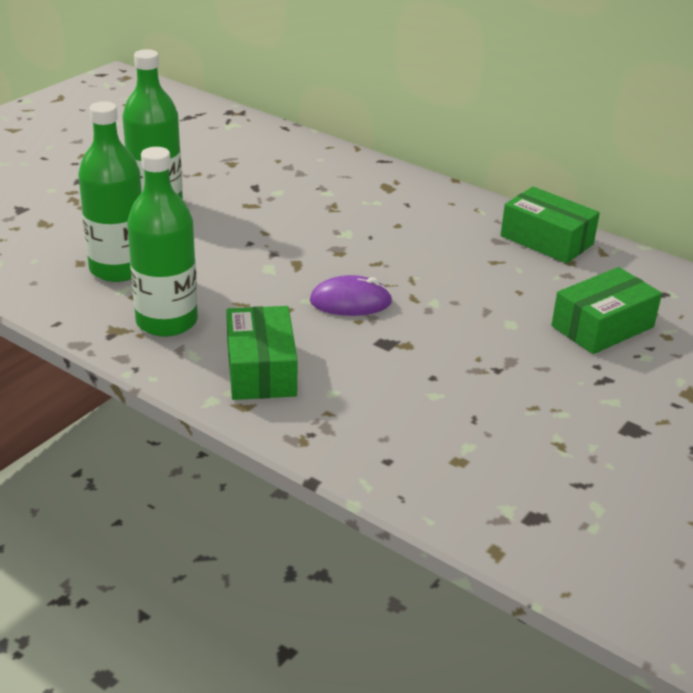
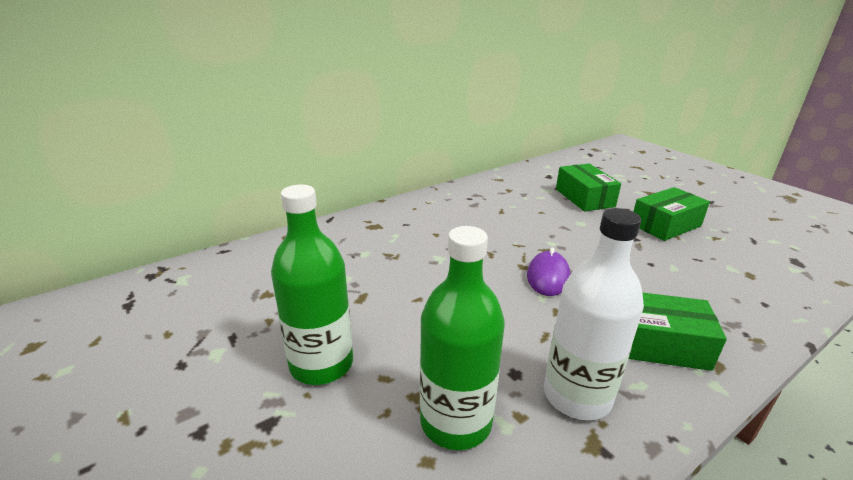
camera: 70 degrees left, 5 degrees down
(166, 321) = (577, 395): green bottle -> white bottle
(546, 240) = (480, 190): green box -> green box (665, 225)

